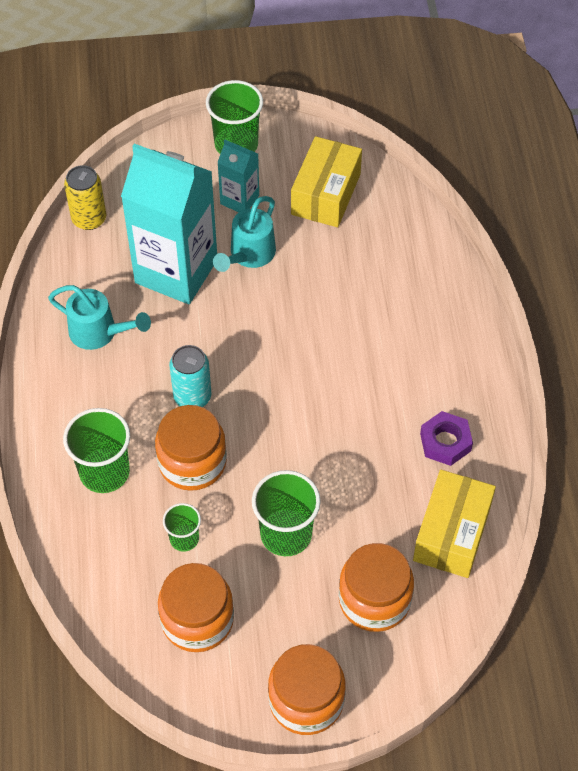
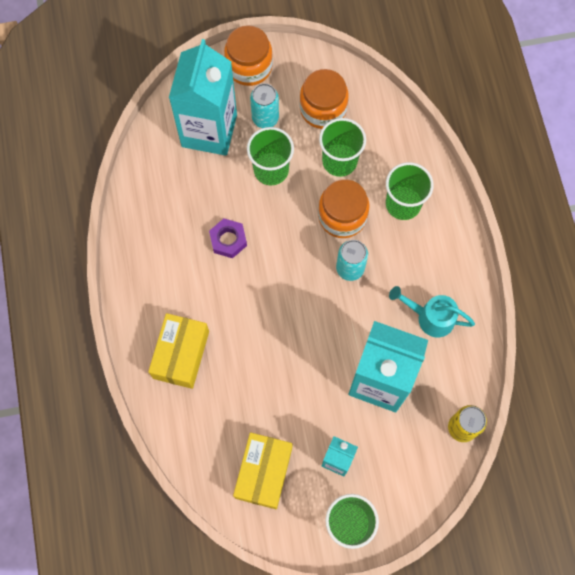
camera: 175 degrees right, 15 degrees up
(184, 539) = (339, 161): green cup -> green cup, size x1.76
(249, 255) = (323, 401): turquoise watering can -> none
(287, 613) = (265, 118): none -> turquoise can
(374, 600) = (209, 130): orange jar -> turquoise carton
(445, 442) = (162, 247): purple nut -> purple nut (228, 240)
(451, 533) = (158, 179): yellow box -> yellow box (181, 354)

